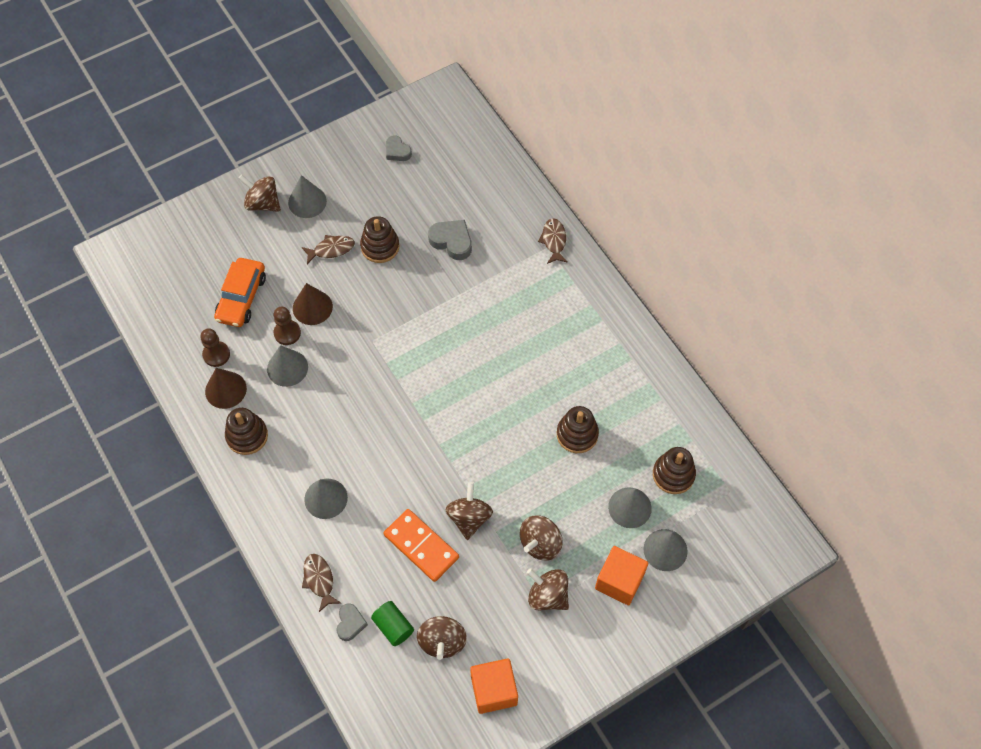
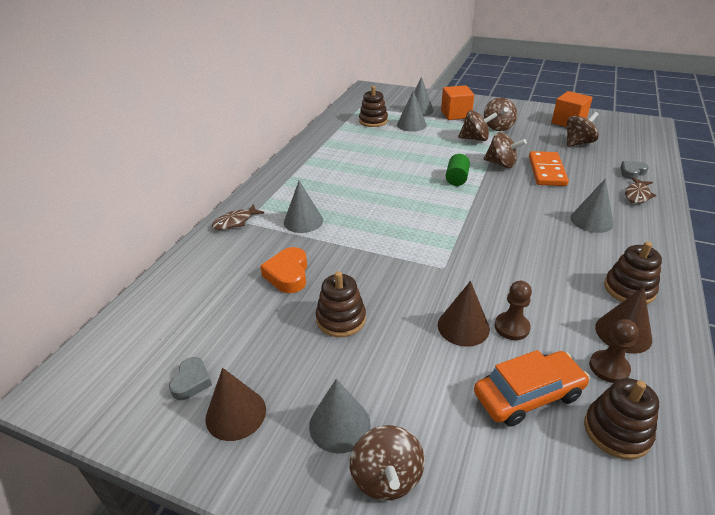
camera: 125 degrees left, 25 degrees down
(287, 368) = (540, 304): grey cone -> grey cone (303, 221)
(331, 249) = (383, 355): brown fish -> none
(356, 162) = (236, 414): none -> brown cone
(393, 627) = (603, 159): green cylinder -> green cylinder (456, 178)
(452, 241) = (288, 274): grey heart -> orange heart
(469, 518) = (501, 164): brown spinning top -> brown spinning top turned 120 degrees counterclockwise
(577, 434) = (391, 153): brown stacking toy -> brown stacking toy (616, 431)

